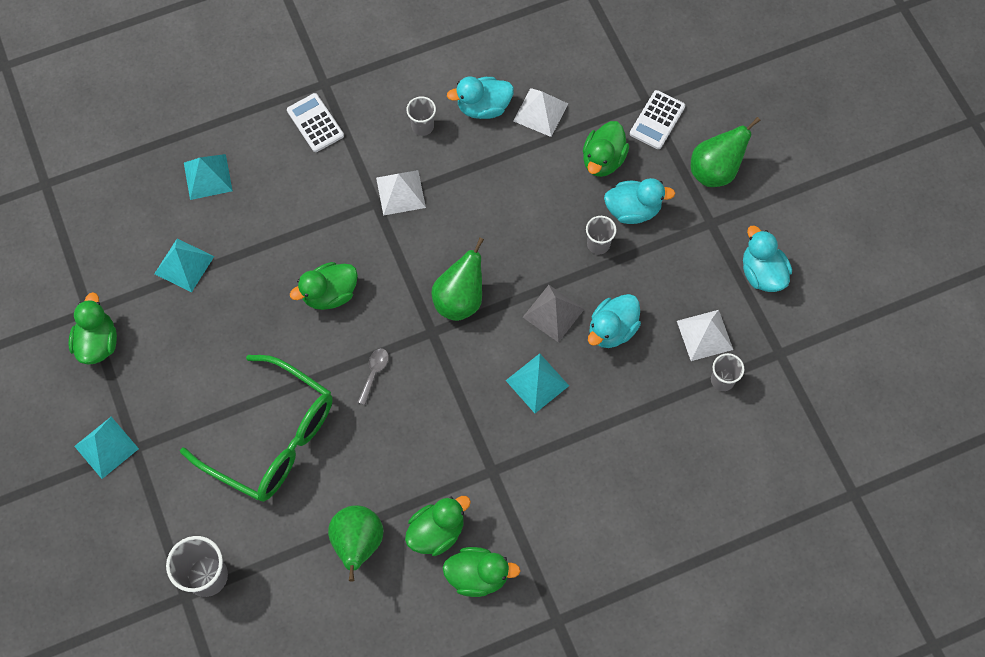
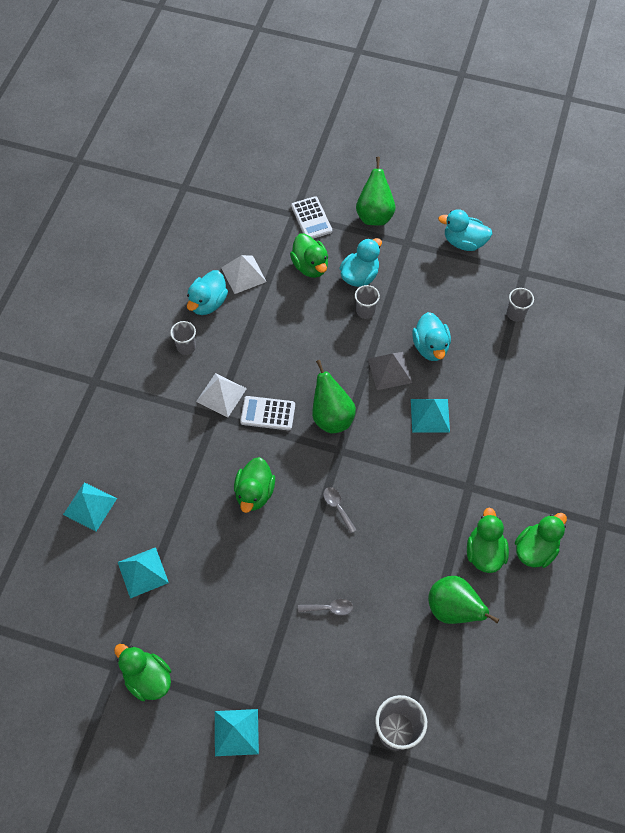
camera: 50 degrees left, 5 degrees down
(273, 438) = (329, 608): green glasses -> grey spoon
(315, 123) = (118, 408): white calculator -> white calculator (268, 413)
(704, 335) = (478, 301): white pyramid -> none

